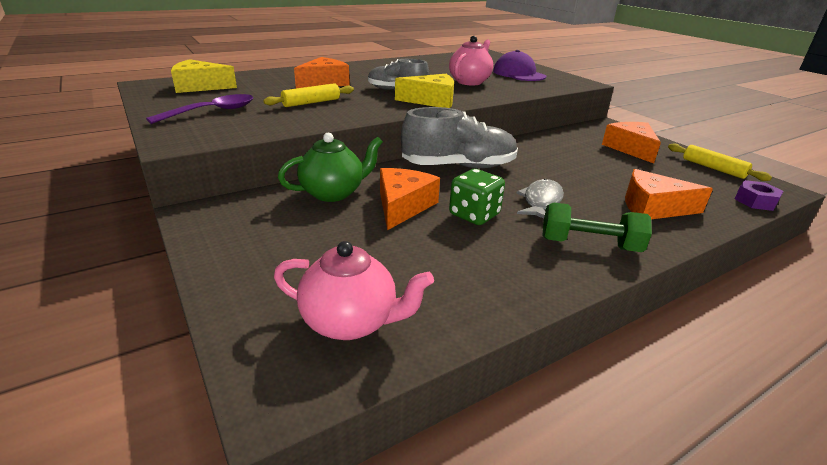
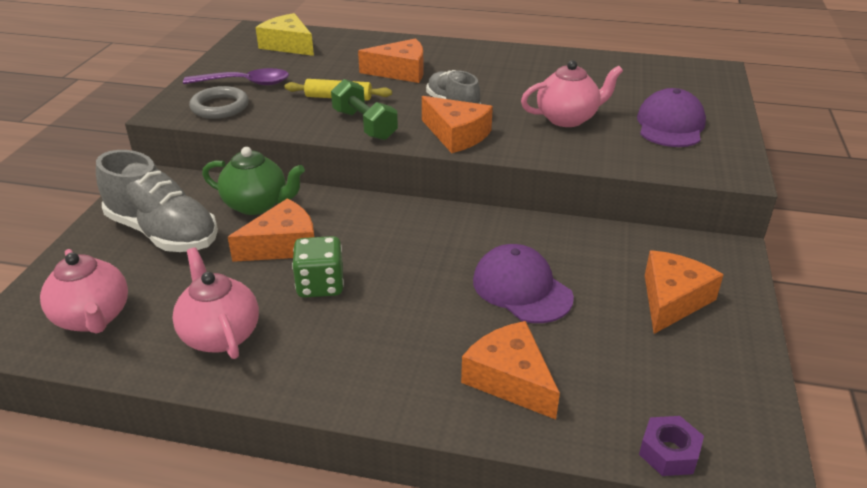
camera: 45 degrees right, 5 degrees up
(222, 128) = (220, 107): none -> grey ring
(431, 101) = (457, 135): yellow cheese -> orange cheese
(459, 166) = (410, 227): grey shoe -> grey shoe (163, 233)
(475, 273) = (220, 335): none -> pink teapot
(541, 201) = (406, 306): grey fish -> none
(571, 170) = (522, 289): none -> purple cap
(589, 244) = (355, 371): green dumbbell -> green dumbbell (364, 125)
(713, 168) = (730, 385): yellow rolling pin -> none

